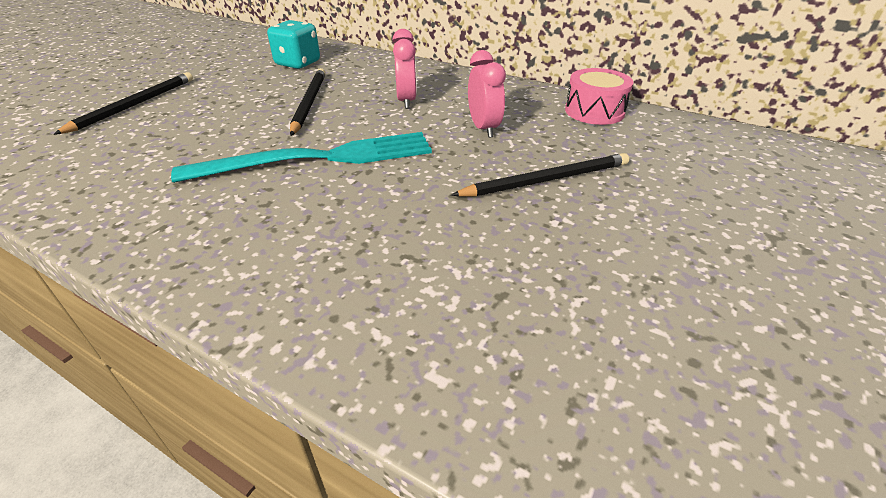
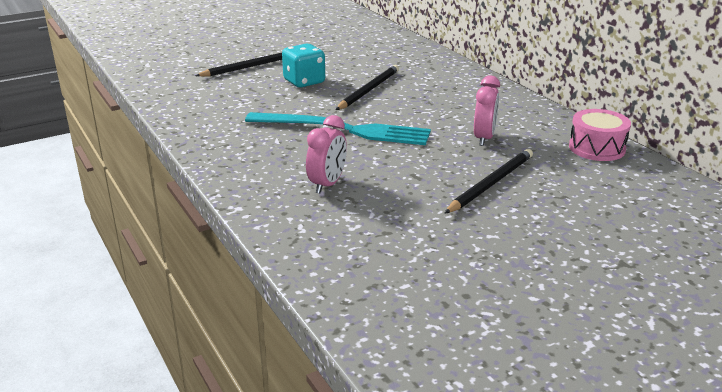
camera: 30 degrees right, 10 degrees down
(298, 63) = (386, 57): turquoise dice -> turquoise dice (304, 82)
(406, 101) = (444, 104): pink clock -> pink clock (327, 184)
(546, 180) = (491, 183): black pencil -> black pencil turned 60 degrees counterclockwise

